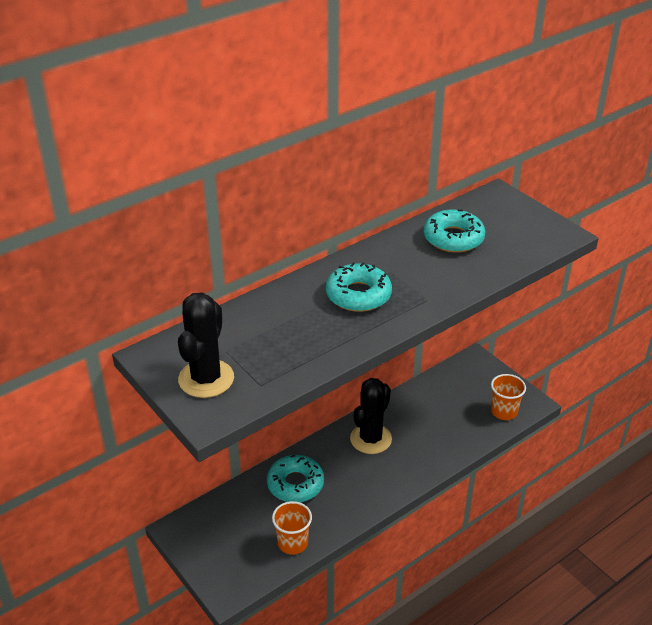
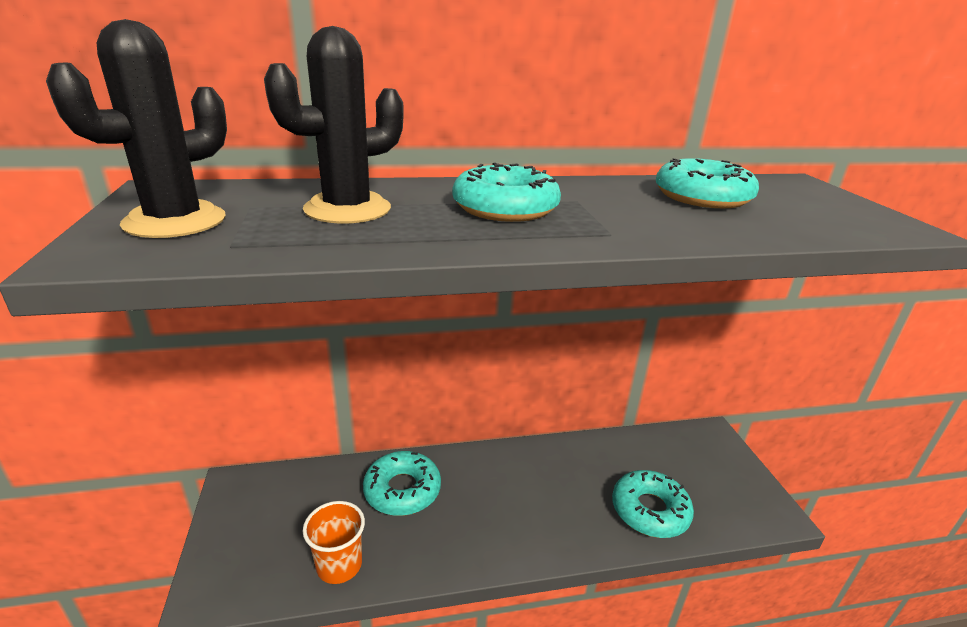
camera: 25 degrees right, 10 degrees down
(370, 439) = (529, 474): black cactus -> black cactus (347, 209)
(457, 432) = (650, 510): none -> turquoise donut
(504, 411) = (730, 510): orange cup -> none

